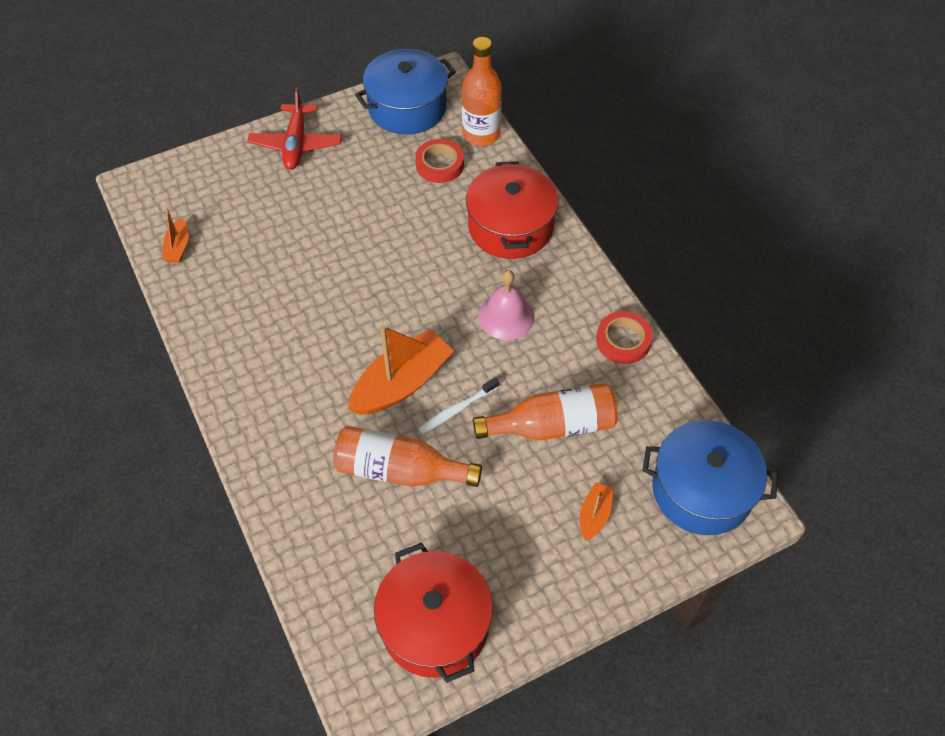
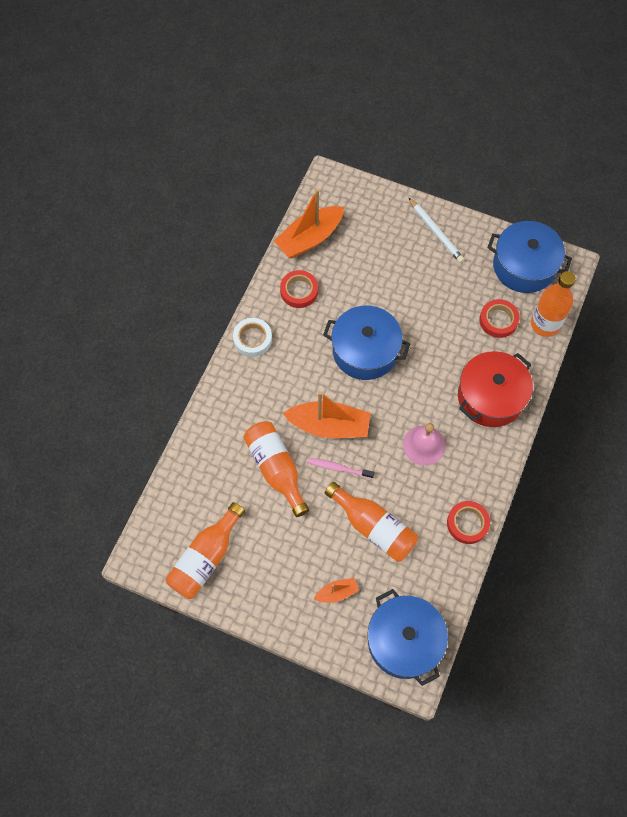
camera: 50 degrees right, 10 degrees up
(178, 247) = (309, 238): orange boat -> orange boat, size x2.02
(224, 299) = (299, 291): none -> red tape
(228, 381) = (252, 339): none -> white tape
(296, 144) = (436, 232): red plane -> white pencil
(354, 291) = (365, 351): none -> blue pot
(435, 624) = (206, 558): red pot -> orange bottle
(457, 409) = (338, 468): white toothbrush -> pink toothbrush

